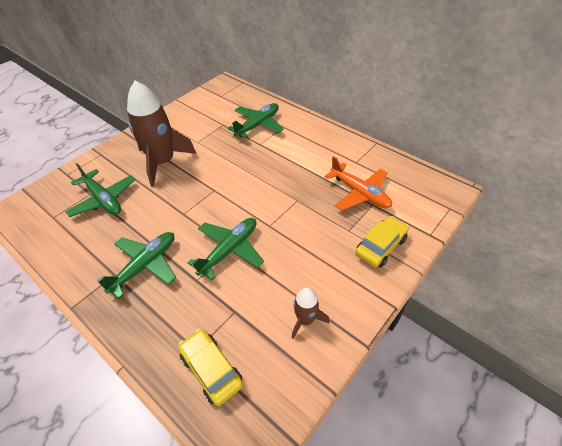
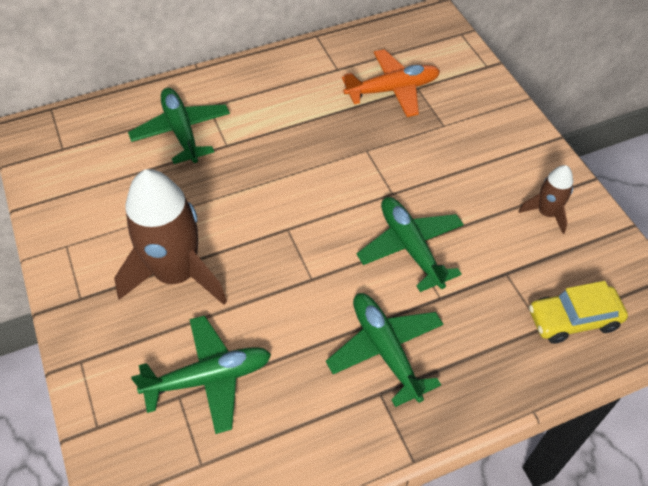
camera: 65 degrees left, 5 degrees up
(380, 246) = (482, 110): yellow car -> none

